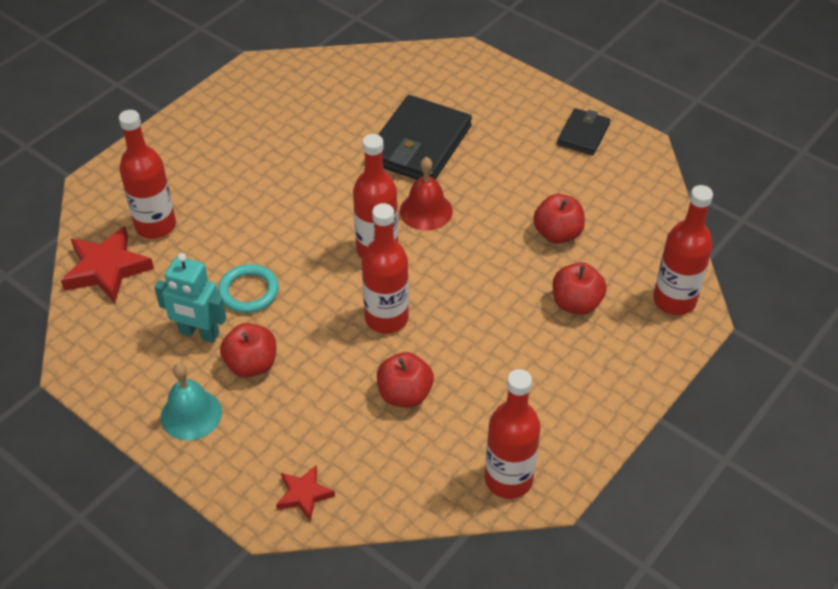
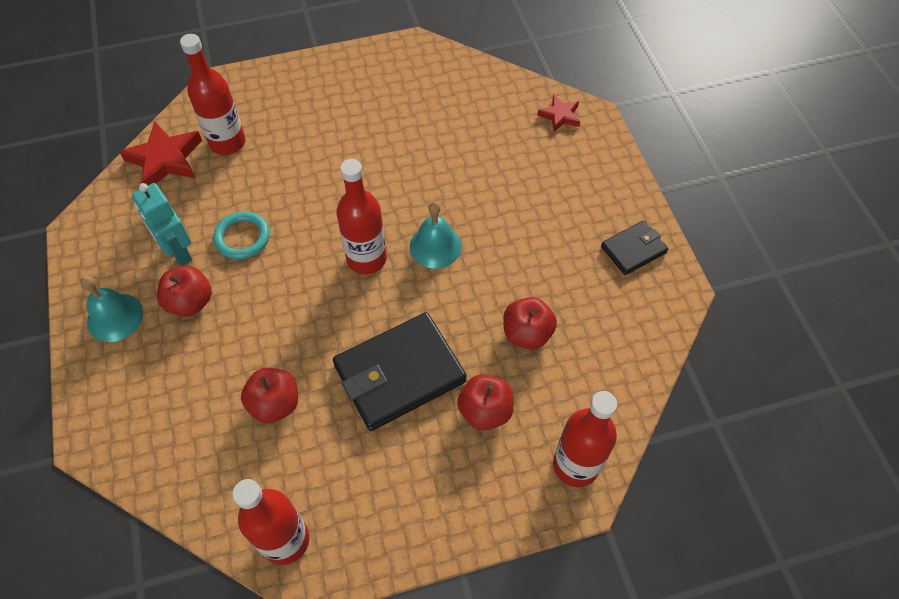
camera: 35 degrees right, 10 degrees up
(304, 494) = (129, 441): red star -> red star (560, 116)
(386, 318) = (320, 325): red bottle -> none
(419, 144) = (482, 182): black wallet -> black wallet (399, 373)
(426, 211) = (435, 246): red bell -> turquoise bell

